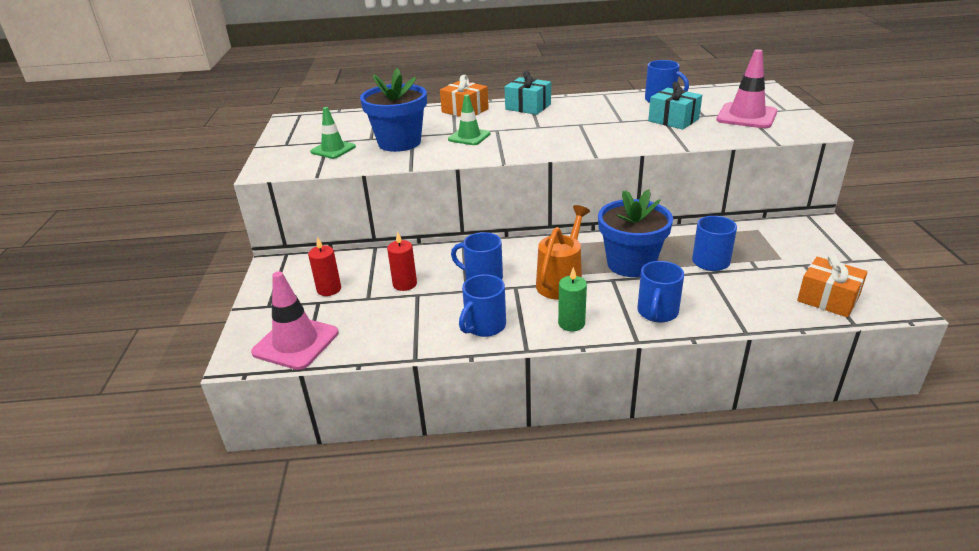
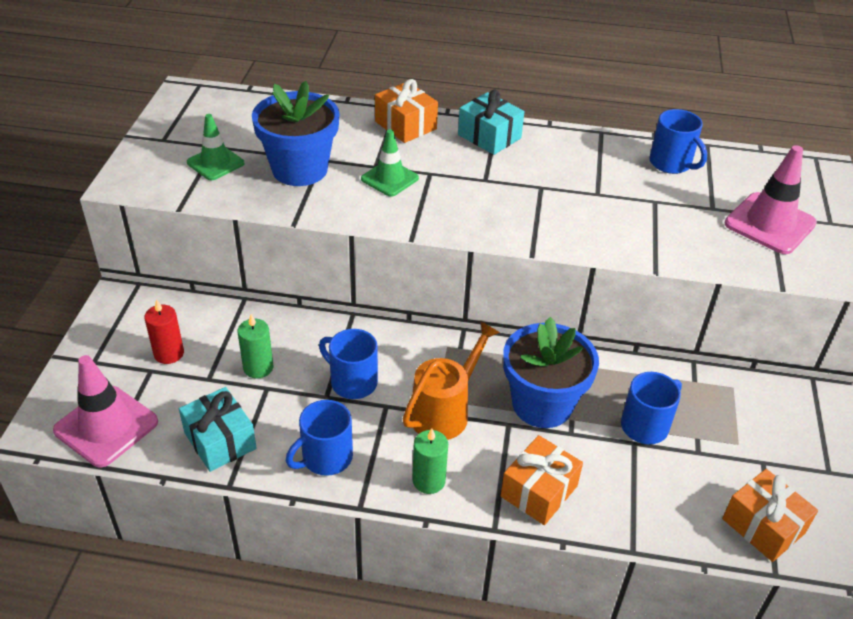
camera: 10 degrees right, 10 degrees up
(405, 284) = (258, 367): red candle -> green candle
(657, 312) = (539, 491): blue mug -> orange gift
(673, 120) = (667, 208): turquoise gift -> turquoise gift (220, 440)

